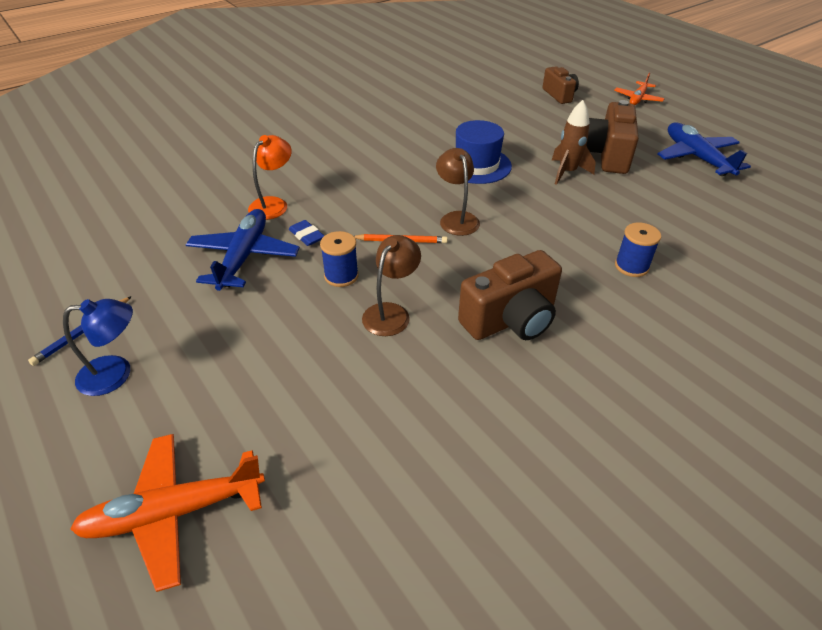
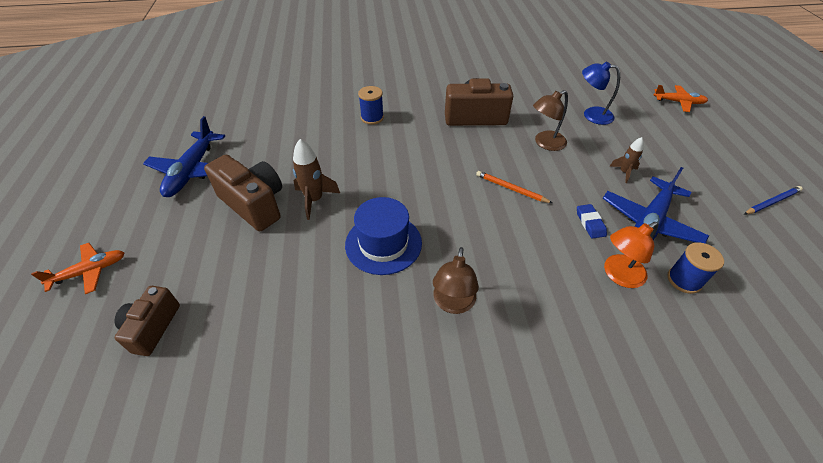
camera: 150 degrees left, 5 degrees up
(116, 374) = (732, 167): blue lamp -> blue lamp (591, 115)
(173, 513) = (678, 102): orange plane -> orange plane, size x0.62
(276, 307) = (624, 172): none -> brown rocket
(341, 276) = (570, 178): blue spool -> blue spool (684, 280)
(456, 218) = (453, 192): brown lamp -> brown lamp (453, 304)
(607, 155) = (254, 204): brown camera -> brown camera turned 90 degrees counterclockwise

